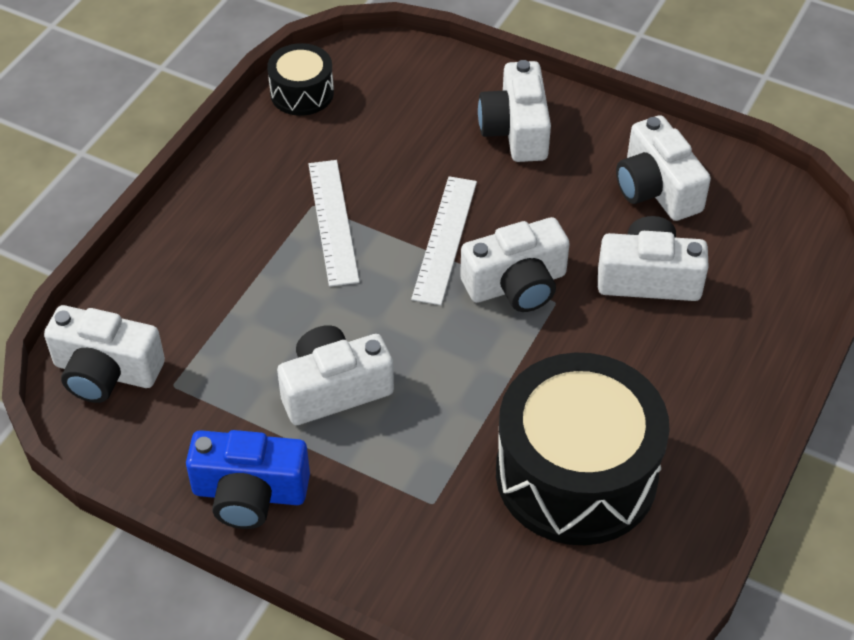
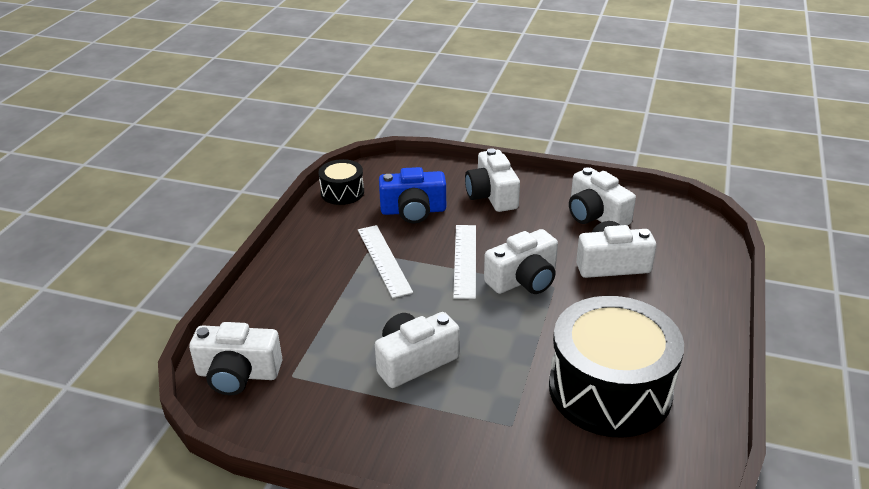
camera: 10 degrees left, 15 degrees down
(249, 493) = (369, 440): blue camera -> blue camera (413, 211)

